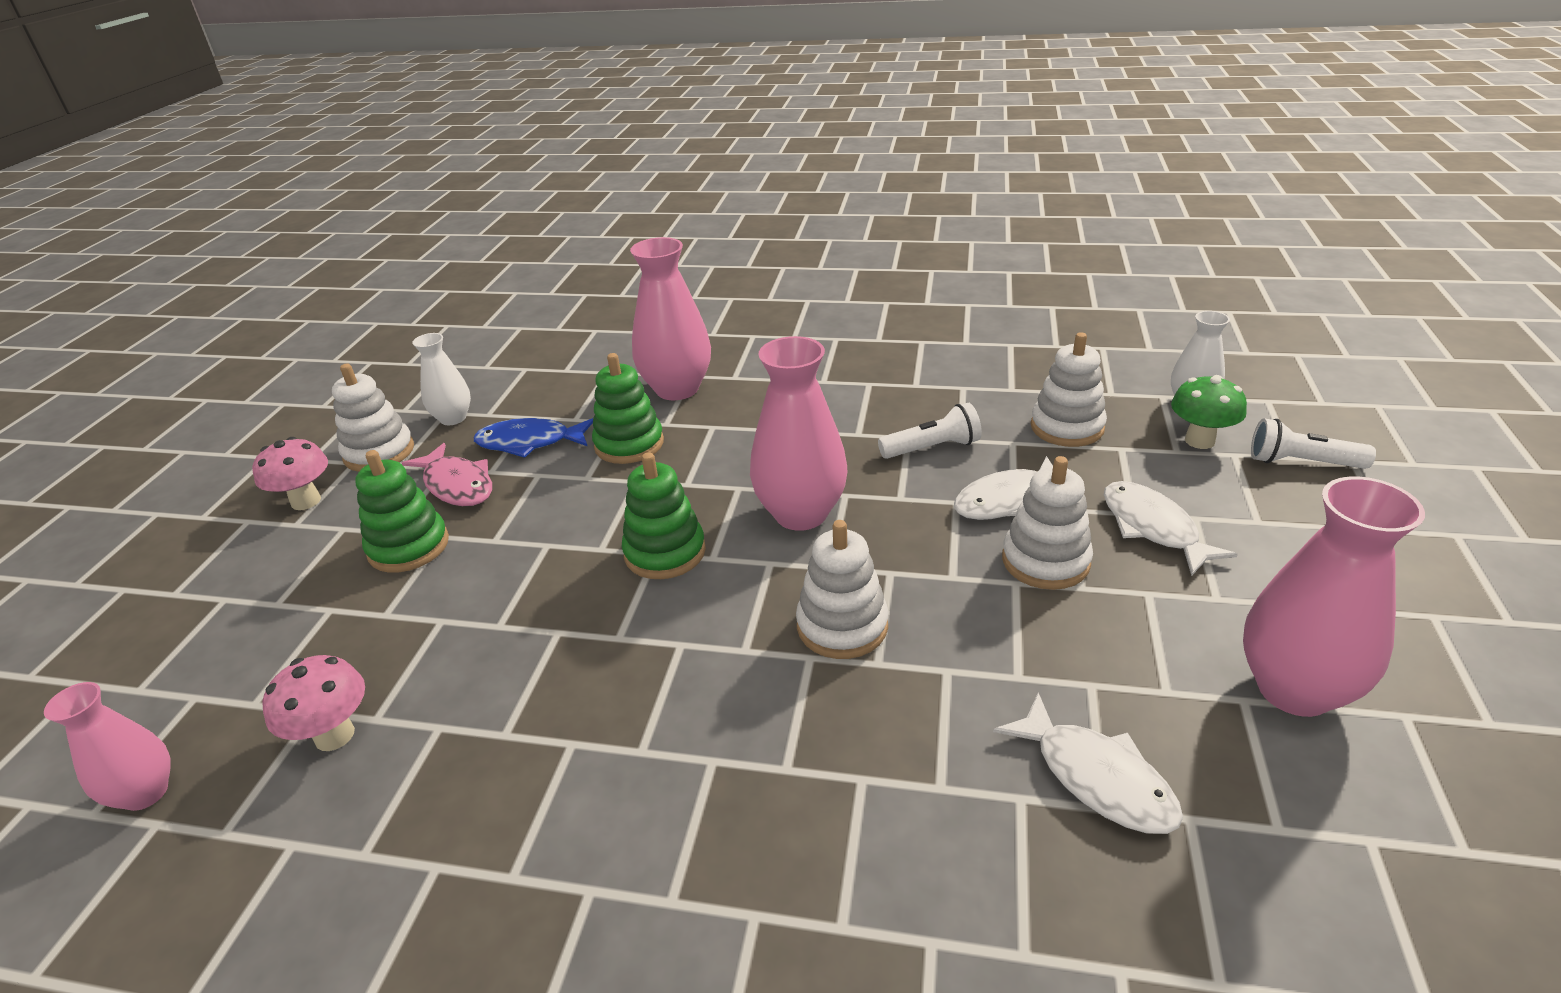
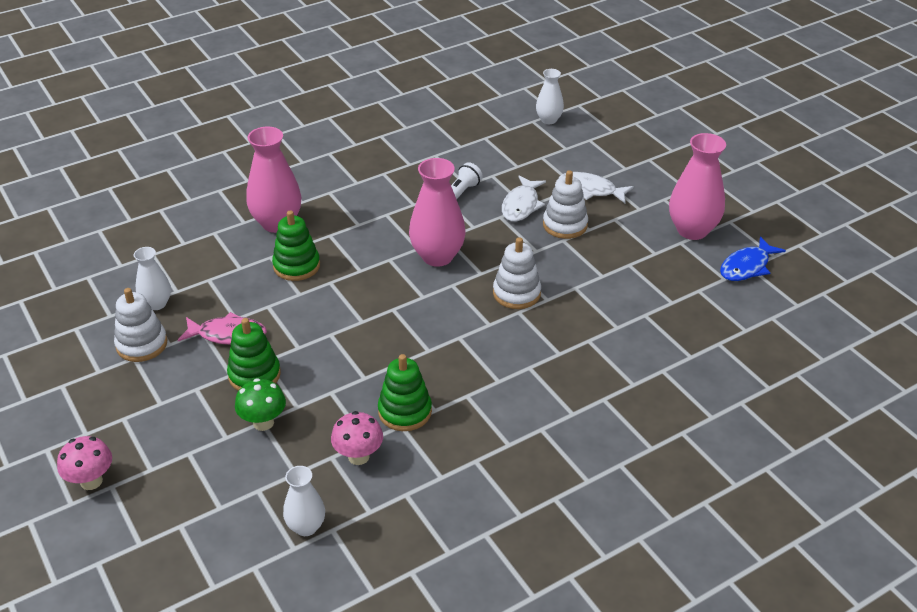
camera: 45 degrees left, 5 degrees up
(146, 793) = (306, 527): pink vase -> white vase
(306, 501) = (144, 390): pink mushroom -> pink mushroom (91, 481)
(530, 442) = (233, 293): blue fish -> blue fish (747, 266)
(665, 552) = (397, 306): green stacking toy -> green stacking toy (405, 411)
(1067, 427) = (508, 156): white stacking toy -> none
(1096, 777) = (661, 294): white fish -> none
(1199, 441) = (570, 139): green mushroom -> green mushroom (263, 423)
(1301, 462) = (618, 132): white flashlight -> none

